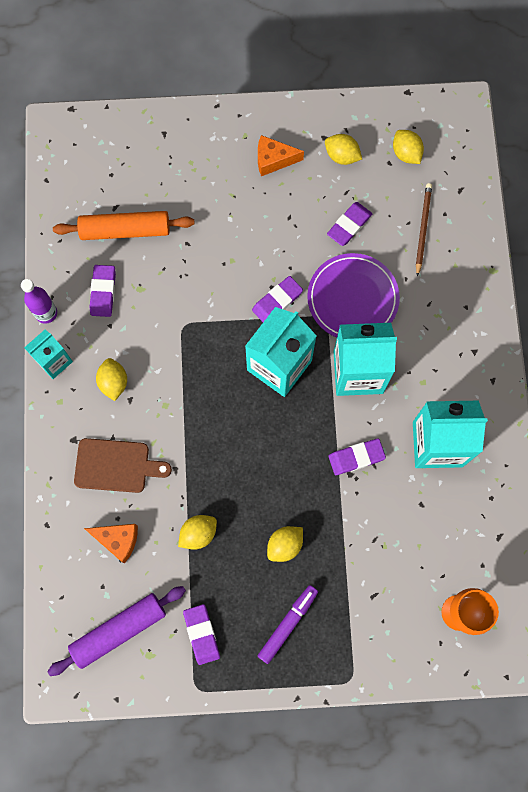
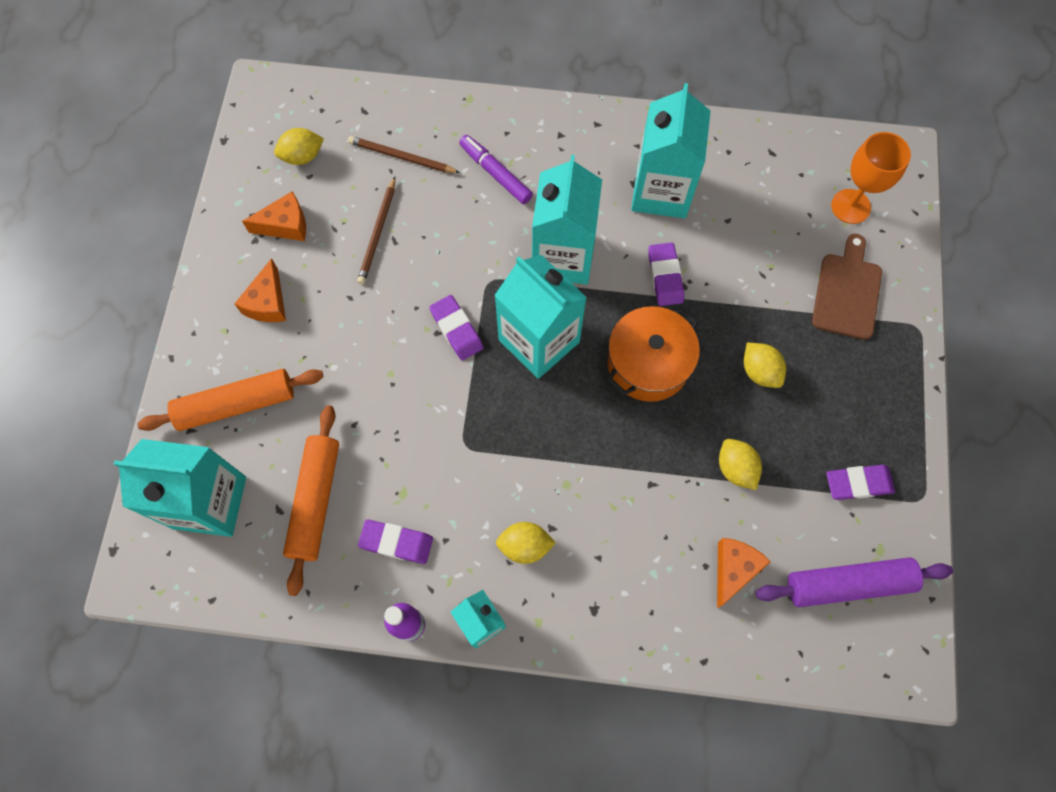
camera: 80 degrees left, 5 degrees down
(113, 160) = (209, 502): none -> turquoise carton
(116, 466) = (637, 558): brown cutting board -> brown cutting board (847, 292)
(119, 630) = (848, 583): purple rolling pin -> purple rolling pin turned 75 degrees counterclockwise
(189, 159) = (236, 404): none -> orange rolling pin
(275, 453) = (648, 363): none -> orange pot
(288, 624) = (852, 383): purple marker -> purple marker (495, 173)
(342, 156) = (285, 225): yellow lemon -> orange cheese
(349, 225) = (378, 233): purple eraser -> brown pencil
(352, 299) = (471, 246): purple plate -> none

